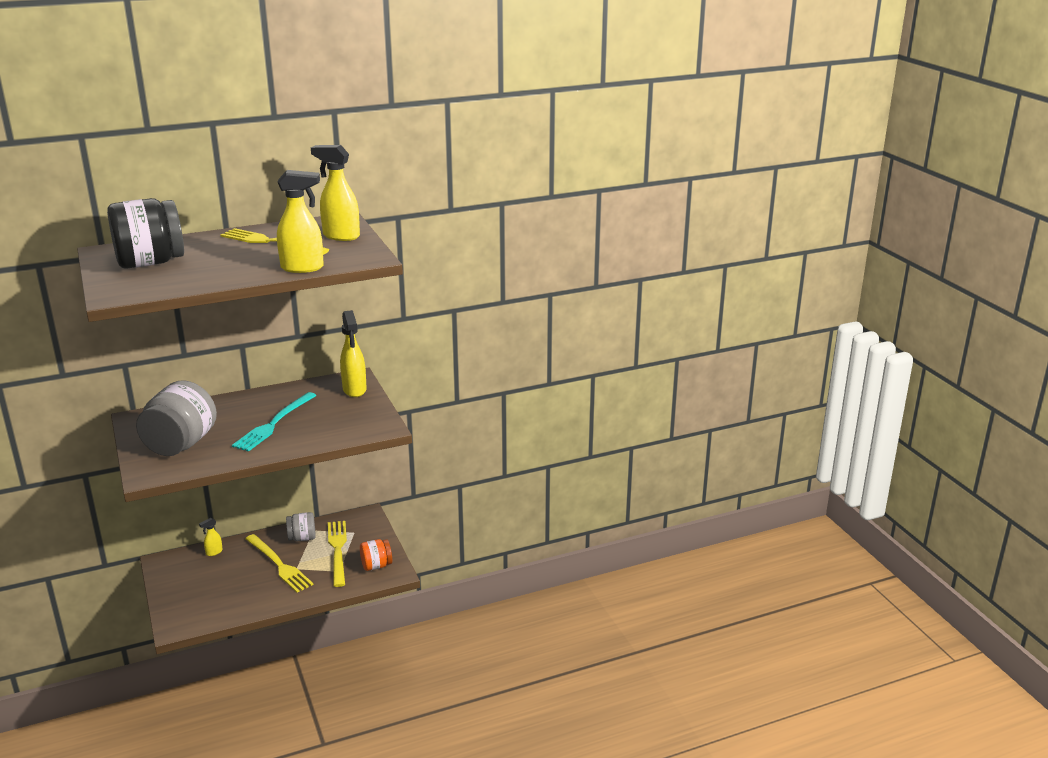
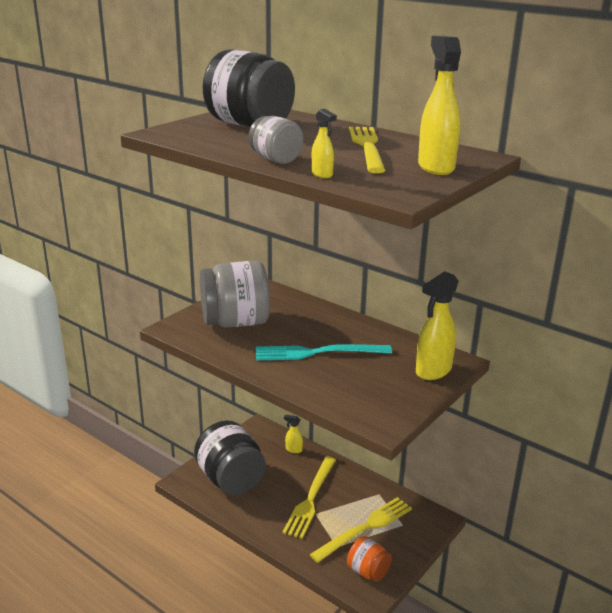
camera: 60 degrees right, 0 degrees up
(206, 599) = (231, 480): none -> black jar
(302, 538) = (360, 493): grey jar -> grey jar (275, 160)
(303, 268) = (322, 174): yellow spray bottle -> yellow spray bottle, size x0.50

